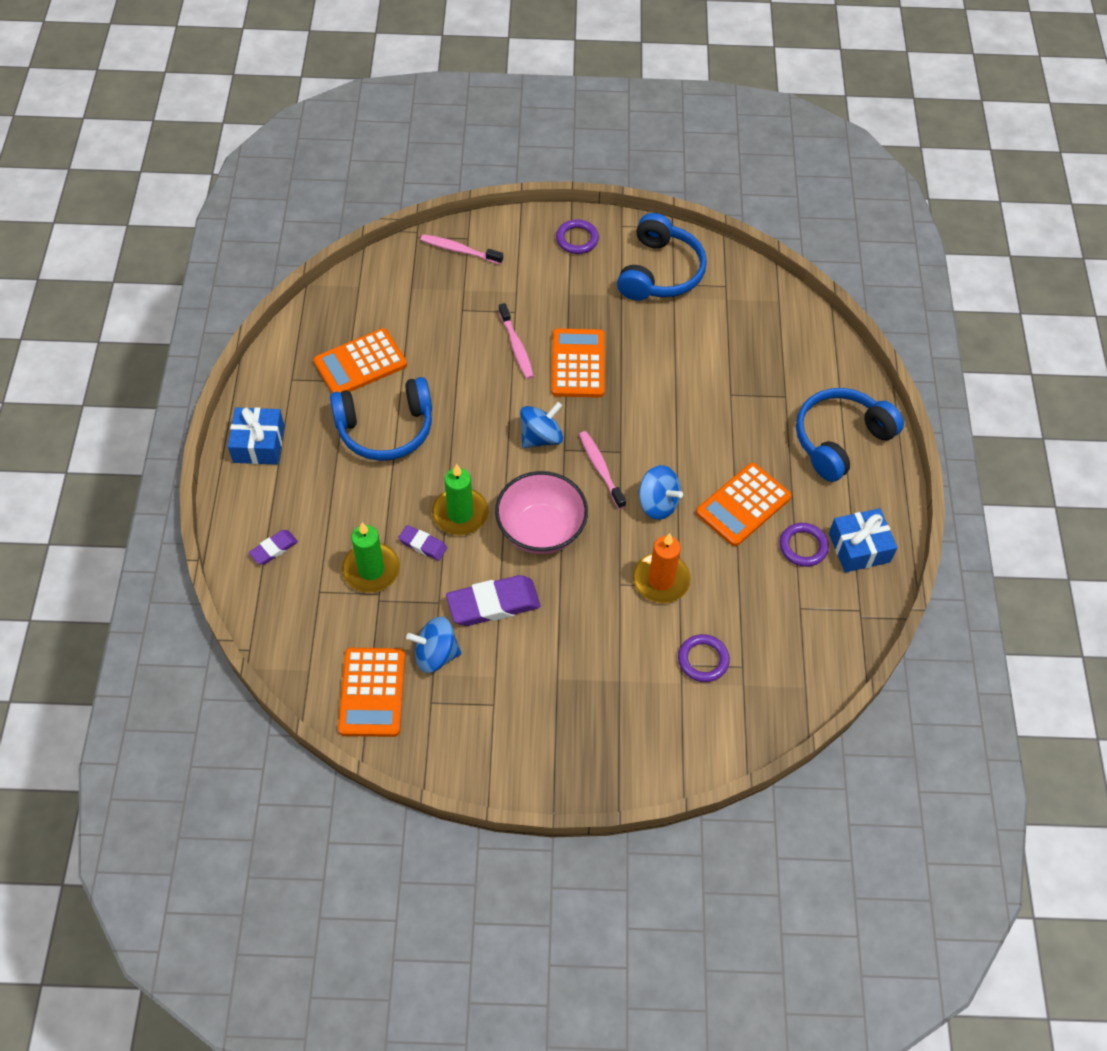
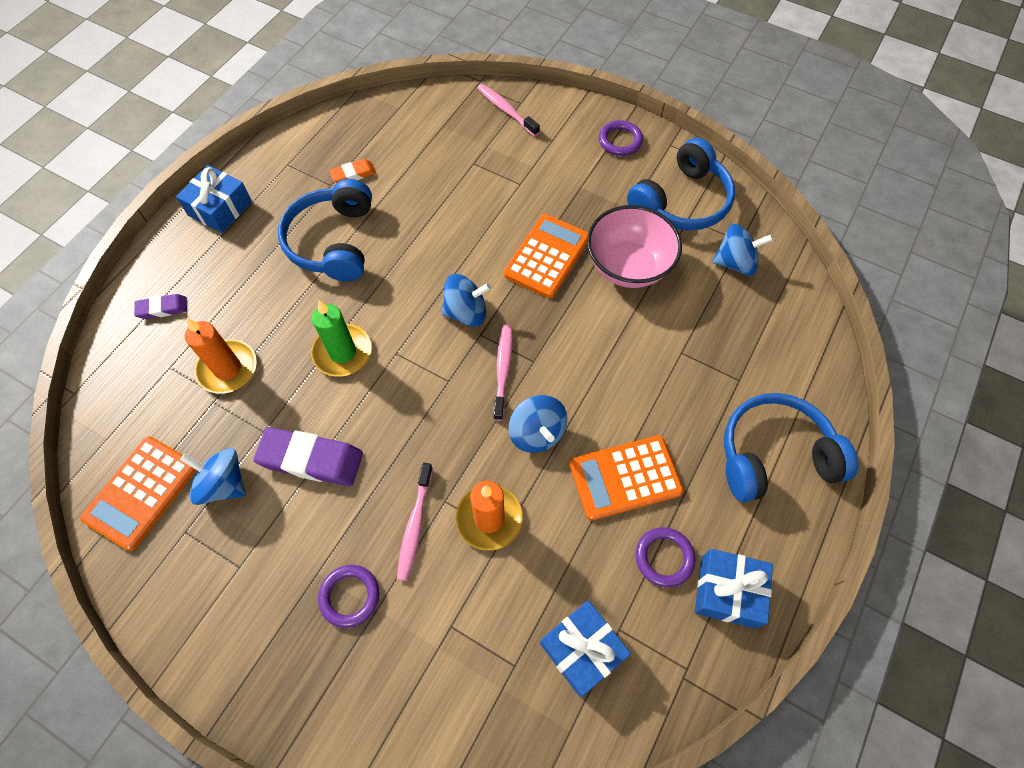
camera: 30 degrees right, 5 degrees up
(360, 363) = (353, 174): orange calculator -> orange eraser
(371, 570) = (228, 368): green candle -> orange candle
(385, 429) = (333, 242): blue headphones -> blue headphones turned 75 degrees clockwise
(423, 545) = (289, 366): purple eraser -> none
(516, 346) = (500, 216): pink toothbrush -> pink toothbrush (415, 525)
(541, 530) = (405, 405): pink bowl -> pink bowl (628, 266)
(703, 660) = (477, 634): purple ring -> purple ring (350, 596)
(731, 305) = (735, 262): none -> blue spinning top
(782, 633) = (582, 650): none -> blue gift

